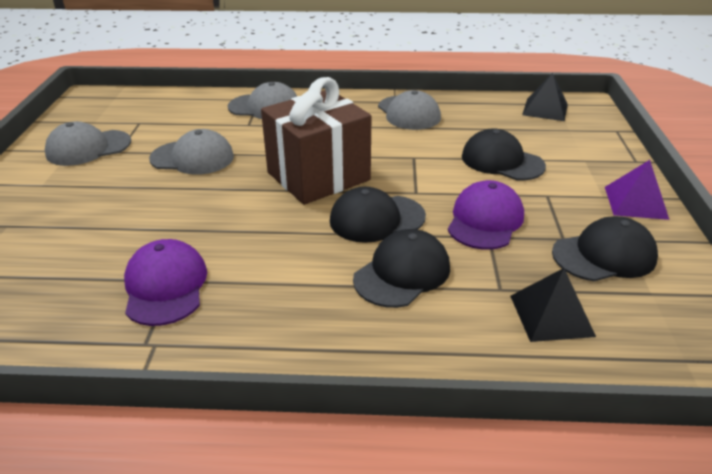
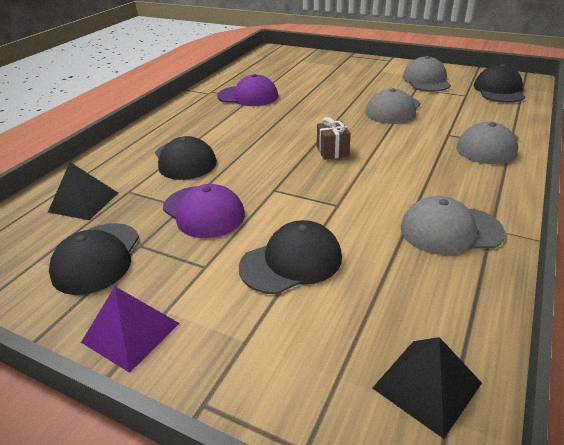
camera: 115 degrees right, 0 degrees up
(318, 176) = (332, 151): brown gift -> brown gift, size x0.41
(376, 219) = (252, 163): black cap -> black cap (499, 90)

